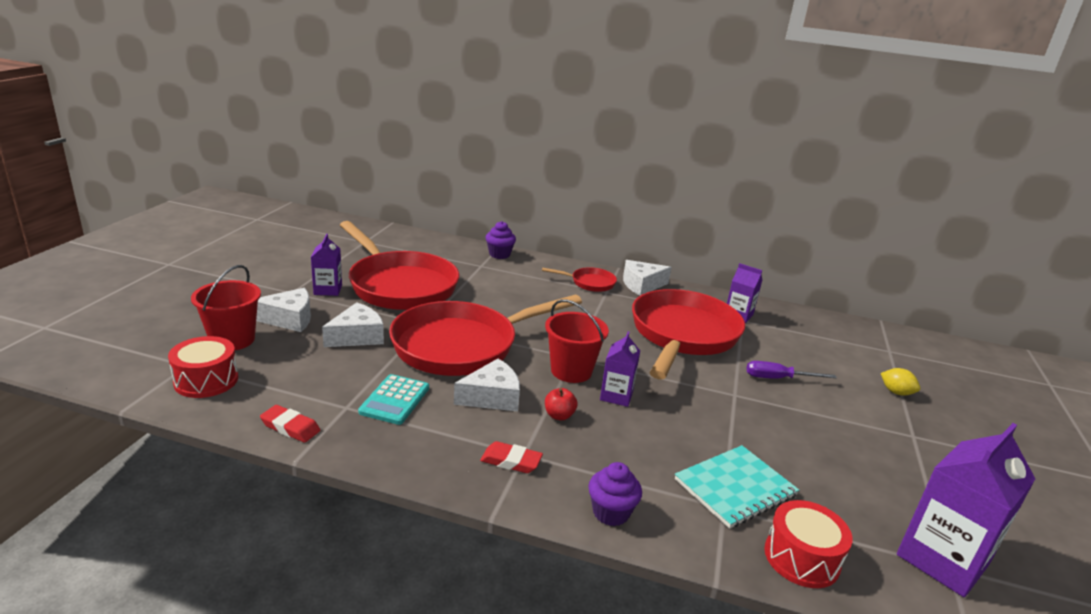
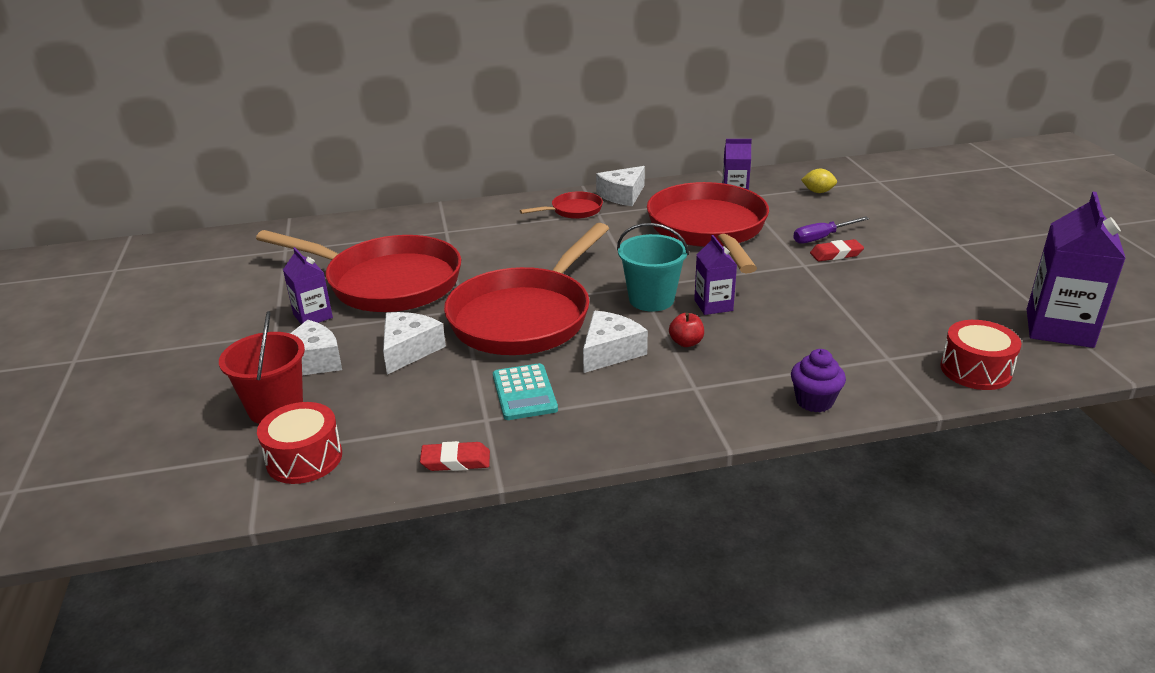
camera: 25 degrees left, 5 degrees up
(499, 254) = (451, 213): purple cupcake -> none
(511, 461) = (691, 398): red eraser -> red eraser (836, 254)
(571, 371) = (651, 299): red bucket -> turquoise bucket
(735, 488) = (881, 340): turquoise notebook -> none
(896, 392) = (915, 214): yellow lemon -> yellow lemon (818, 192)

